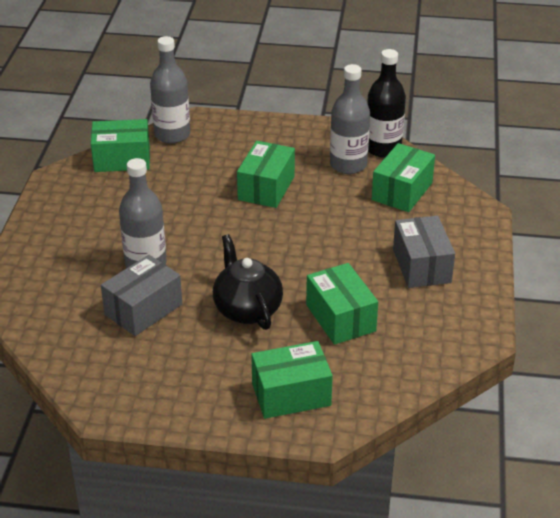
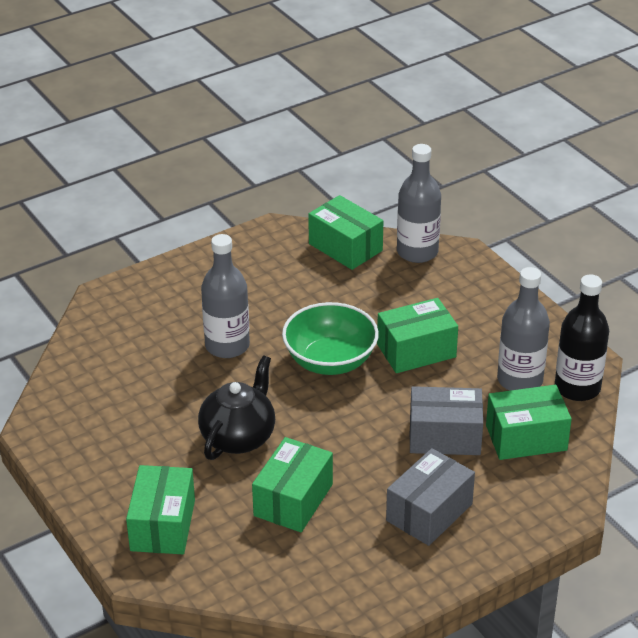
camera: 50 degrees right, 0 degrees up
(143, 309) = (171, 379): grey box -> grey box (444, 436)
(226, 228) = (330, 361): none -> green bowl
(291, 394) = (163, 525): green box -> green box turned 60 degrees clockwise

